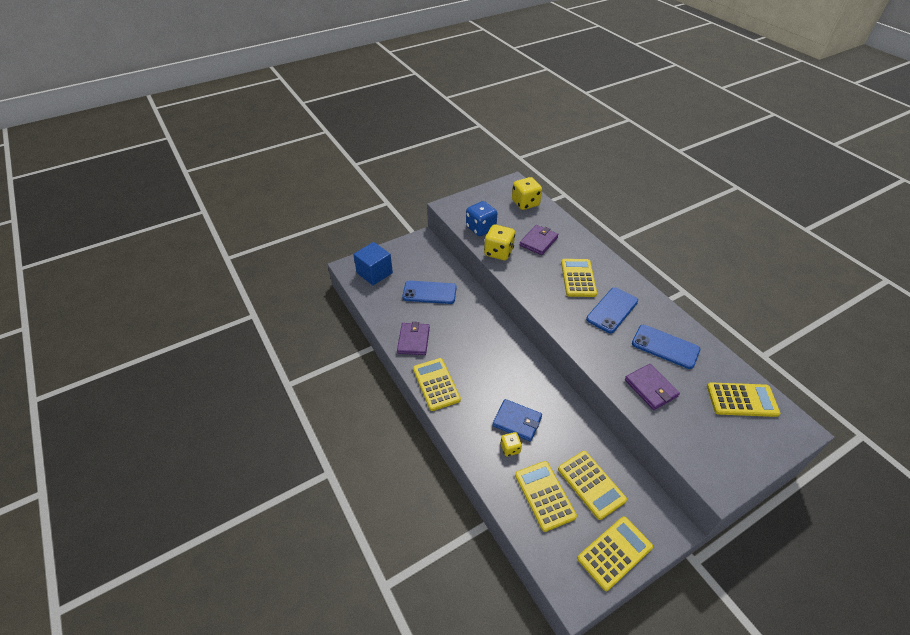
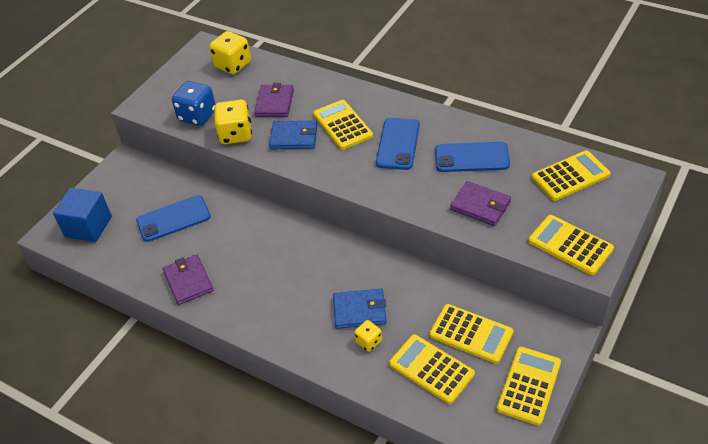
camera: 25 degrees left, 0 degrees up
(436, 384) = (246, 316): yellow calculator -> yellow calculator (570, 245)
(538, 272) = (294, 137): none -> blue wallet

